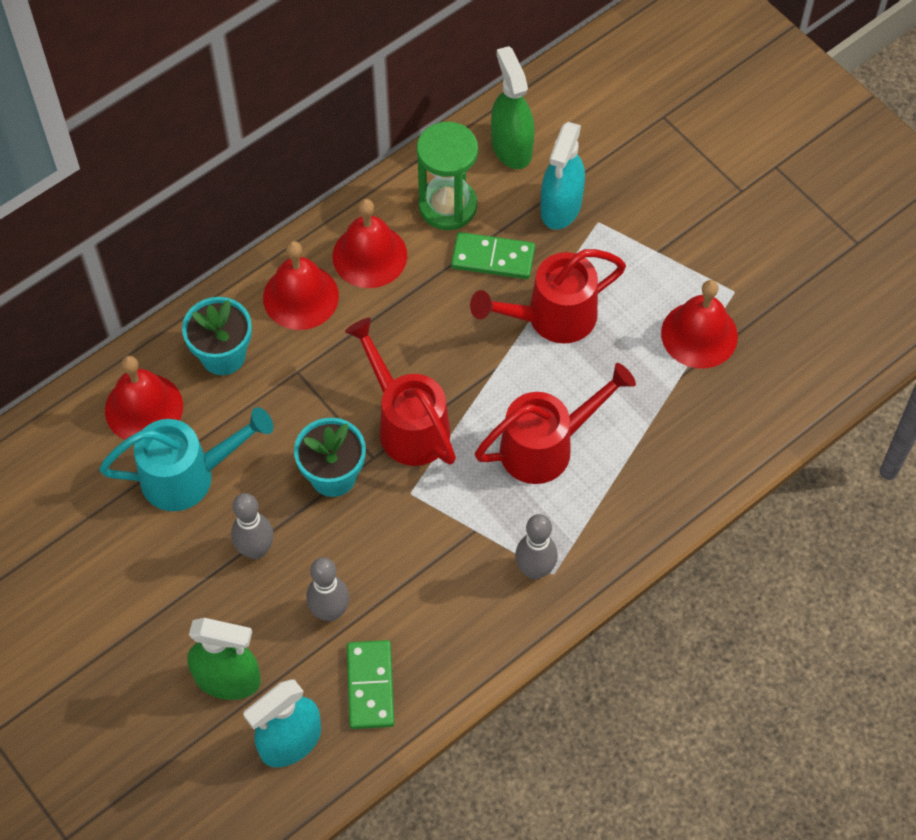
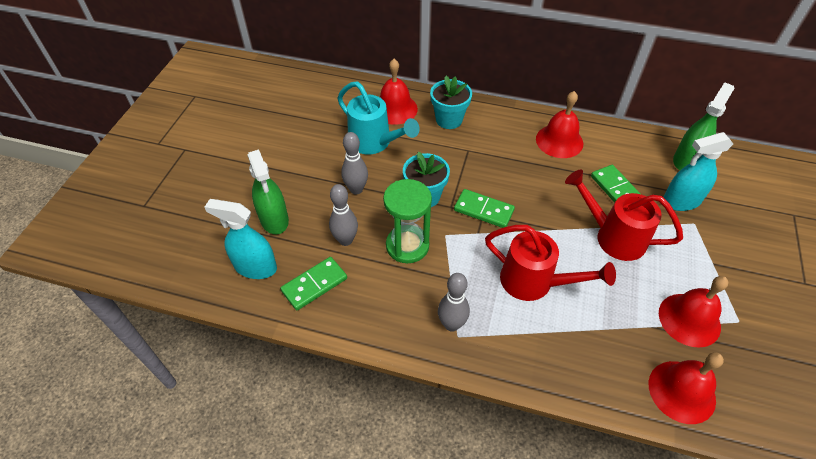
camera: 55 degrees right, 10 degrees down
(300, 296) = (508, 129): red bell -> red bell (681, 391)
(408, 424) = (483, 210): red watering can -> green domino
(447, 206) = (622, 154): green hourglass -> green hourglass (407, 246)

